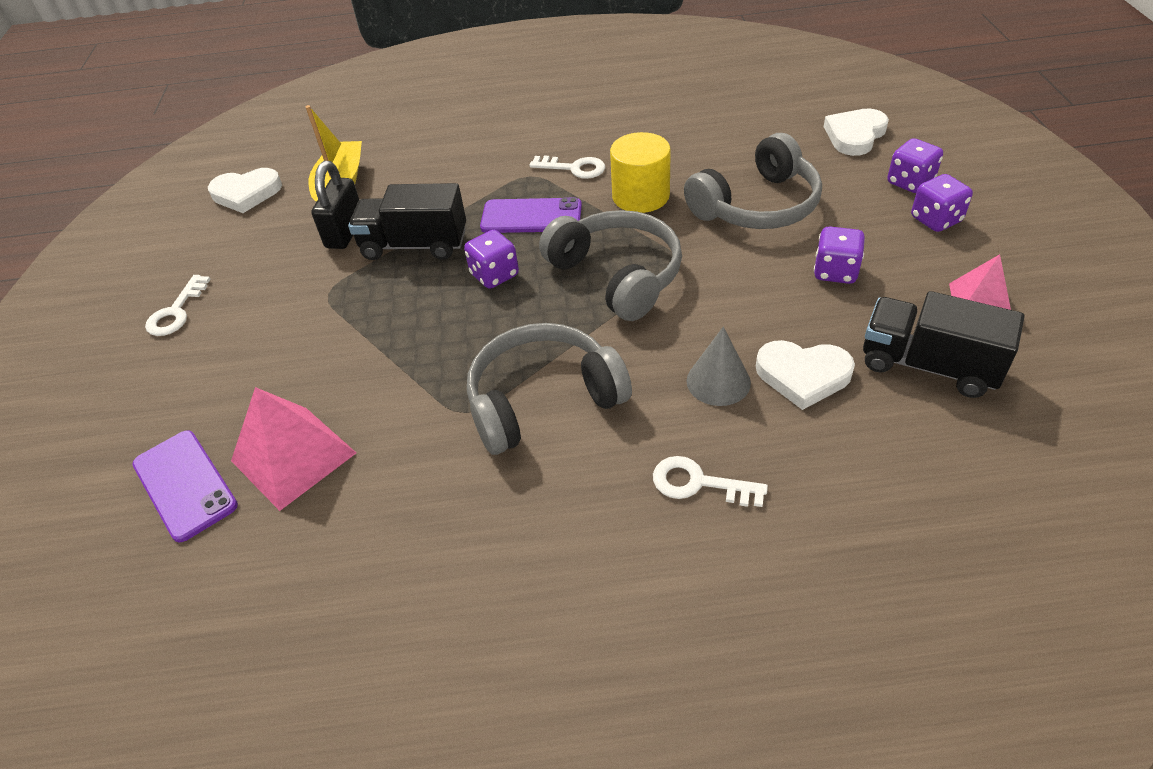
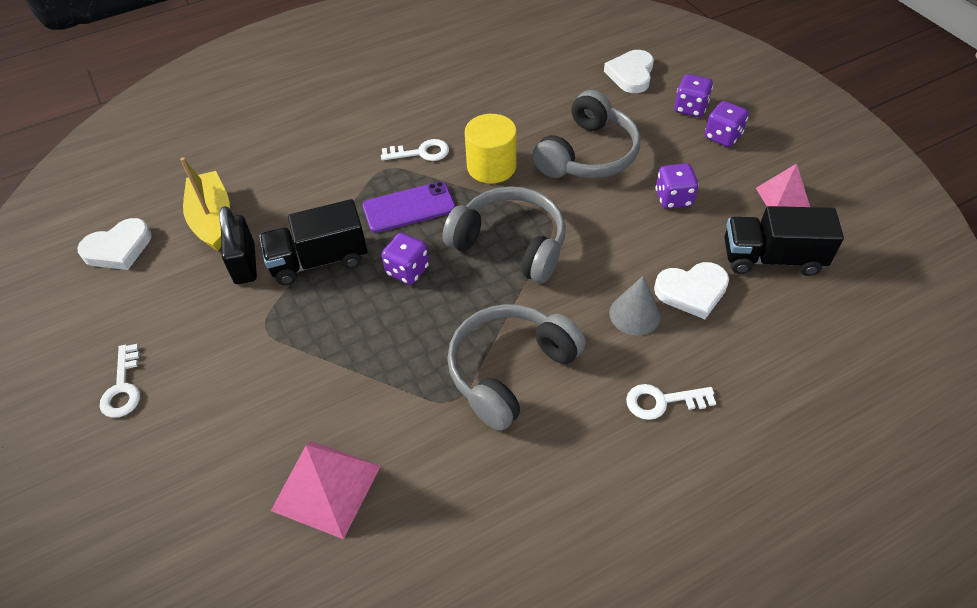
camera: 25 degrees left, 5 degrees up
(185, 484) = (240, 546): purple phone -> none

